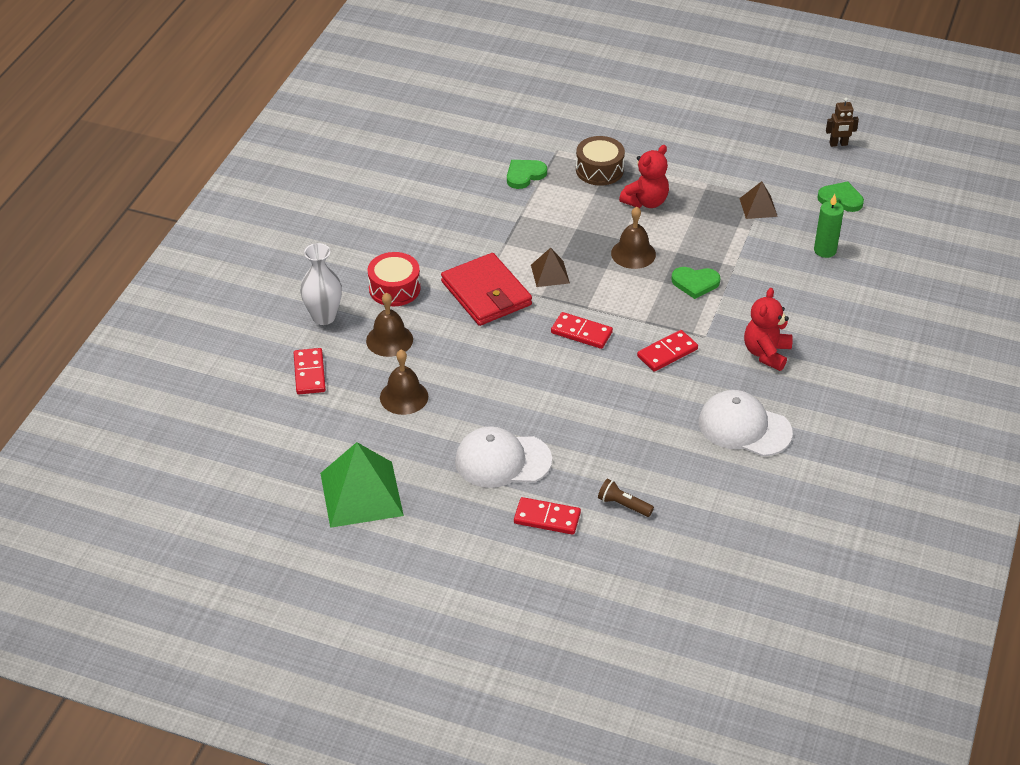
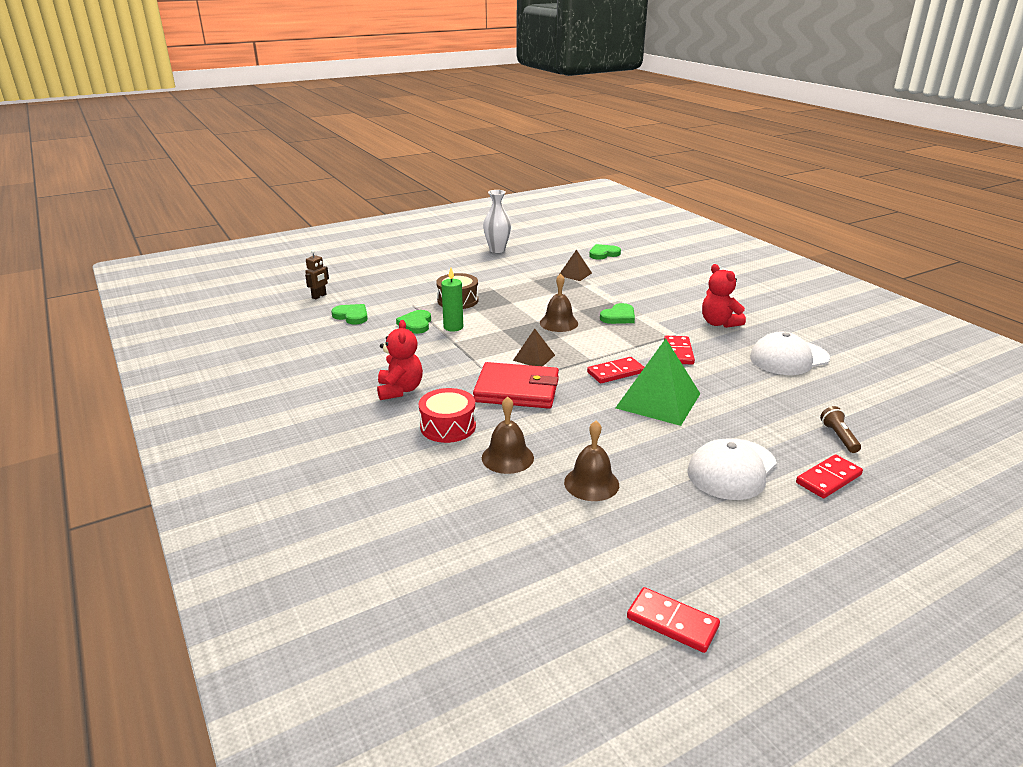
camera: 50 degrees left, 15 degrees down
(309, 373) = (491, 523): red domino -> red domino (672, 622)
(324, 317) = (427, 478): white vase -> white vase (497, 250)
(361, 494) = (704, 573): green pyramid -> green pyramid (658, 400)
(493, 132) = (351, 316): none -> green heart
(623, 505) = (838, 437): brown flashlight -> brown flashlight turned 105 degrees clockwise
(646, 202) = (514, 300): red teddy bear -> red teddy bear (400, 390)
(825, 250) = (643, 273): green candle -> green candle (453, 327)
(838, 144) = (555, 238): brown robot -> brown robot (319, 296)

